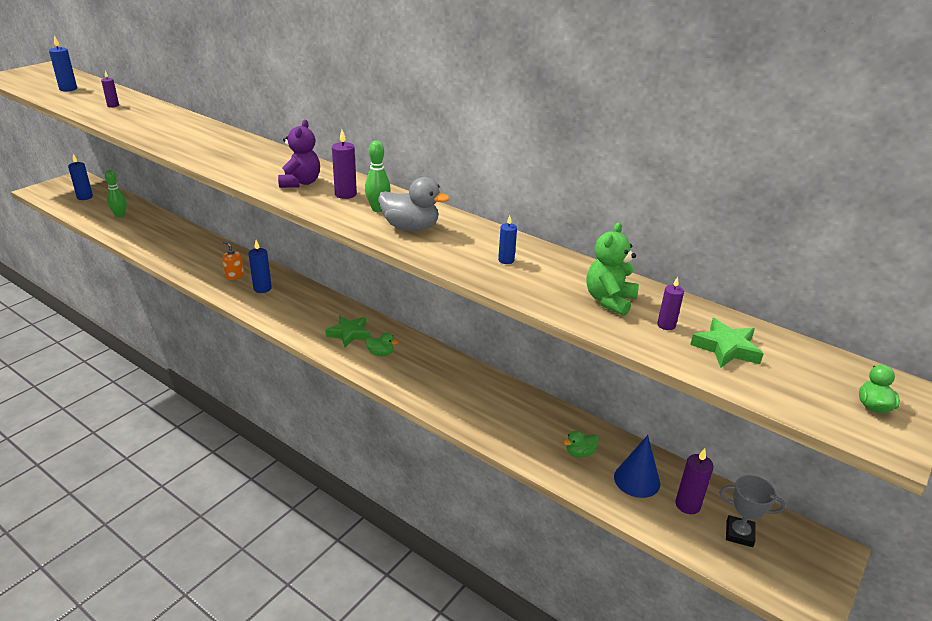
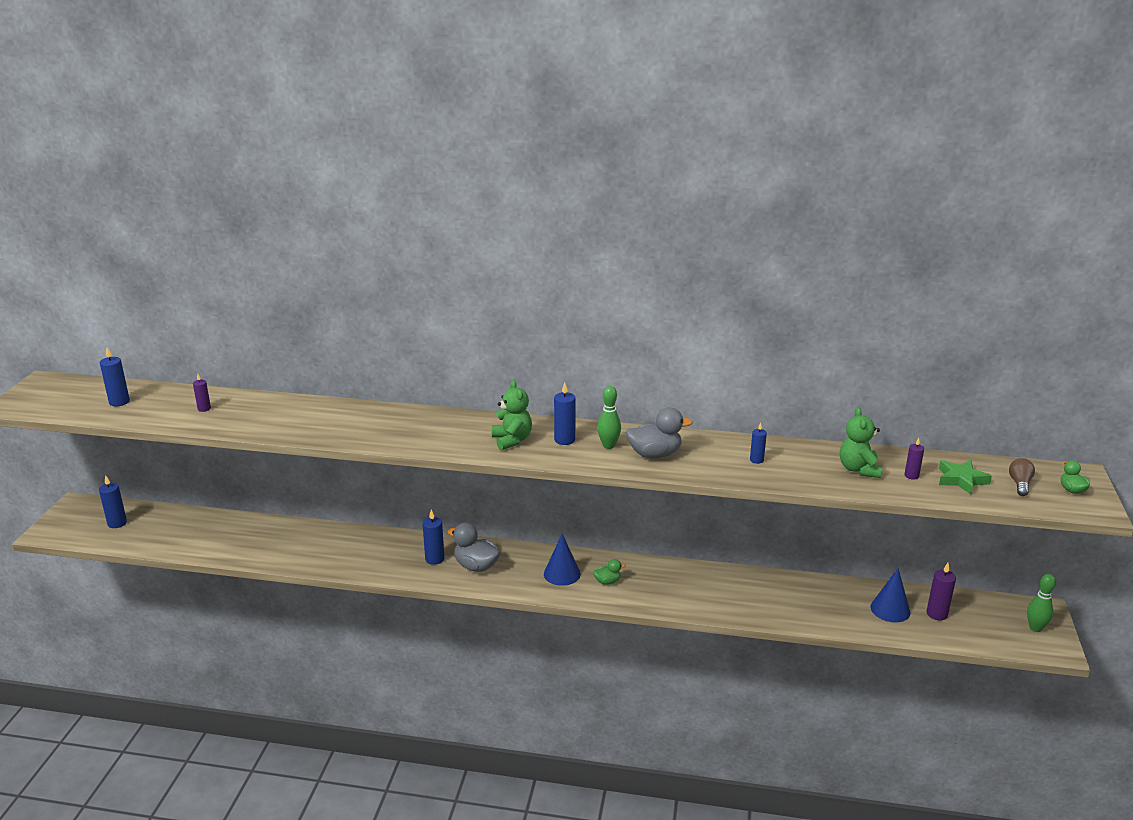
camera: 25 degrees left, 5 degrees down
(120, 215) = (187, 531): green bowling pin -> green bowling pin (1035, 628)
(234, 276) = (392, 555): orange soap dispenser -> none
(287, 304) = (476, 566): none -> grey duck
(300, 183) = (512, 440): purple teddy bear -> green teddy bear
(345, 194) = (564, 440): purple candle -> blue candle
(349, 334) = (562, 574): green star -> blue cone
(580, 453) = (835, 605): green duck -> none
(739, 534) = (983, 621): grey trophy -> none
(802, 376) = (1020, 484): none -> brown light bulb

